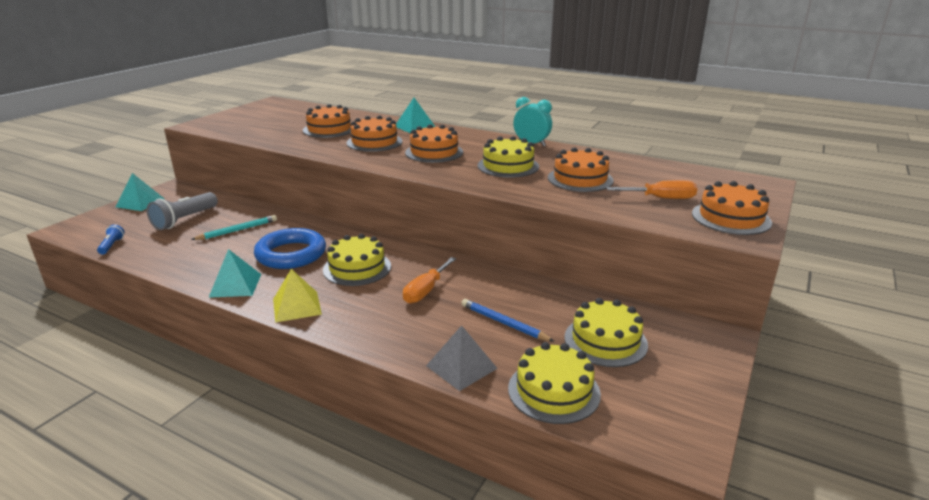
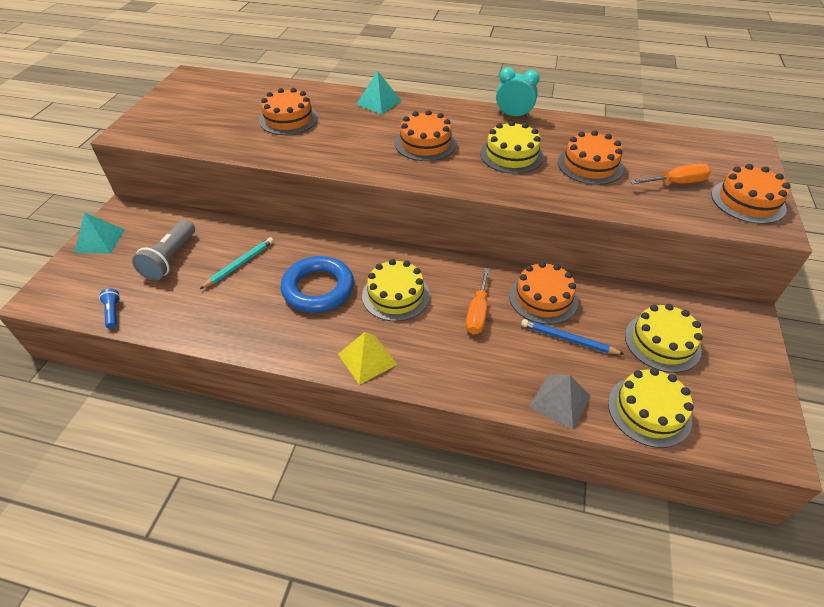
camera: 15 degrees left, 20 degrees up
(235, 285) = (288, 343): turquoise pyramid -> none
(374, 142) = (352, 135): orange cake -> orange cake (543, 298)

